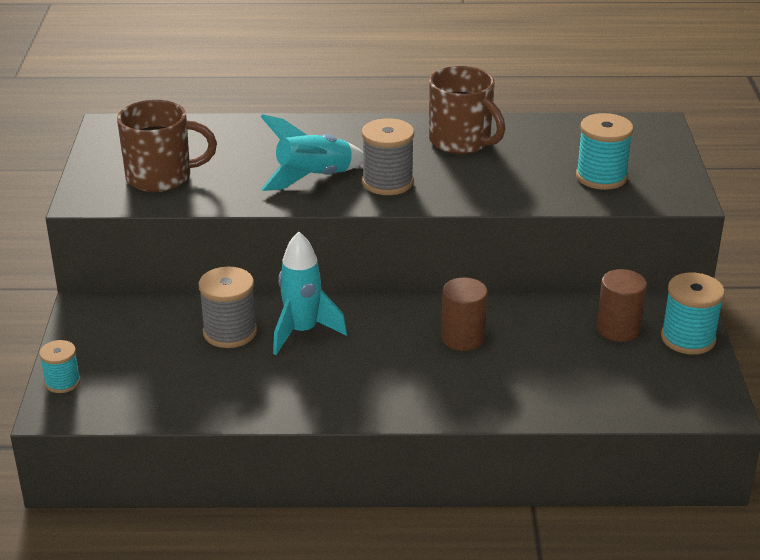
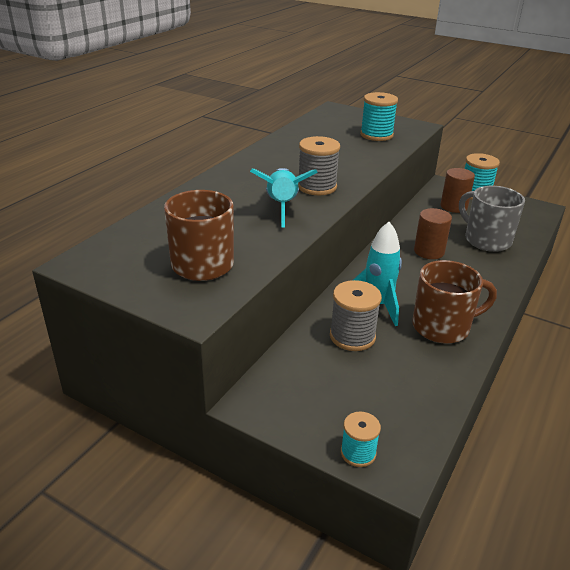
camera: 60 degrees left, 0 degrees up
(461, 141) = (291, 153): brown mug -> brown mug (442, 327)
(548, 376) = (486, 240): none -> grey mug

